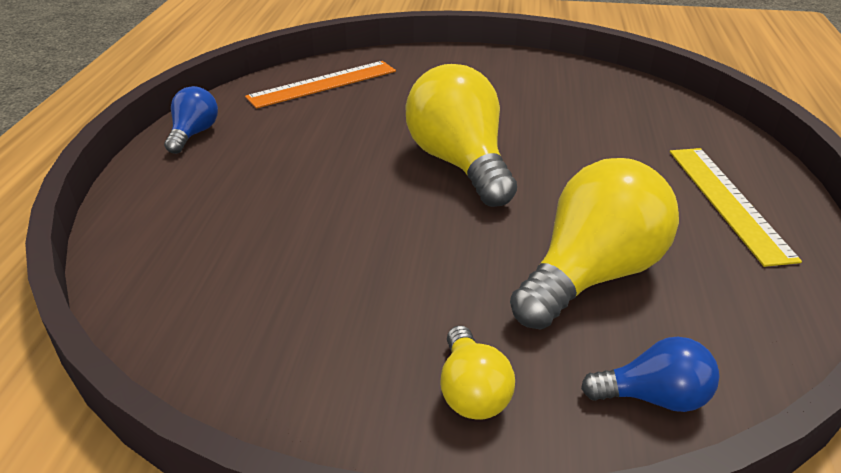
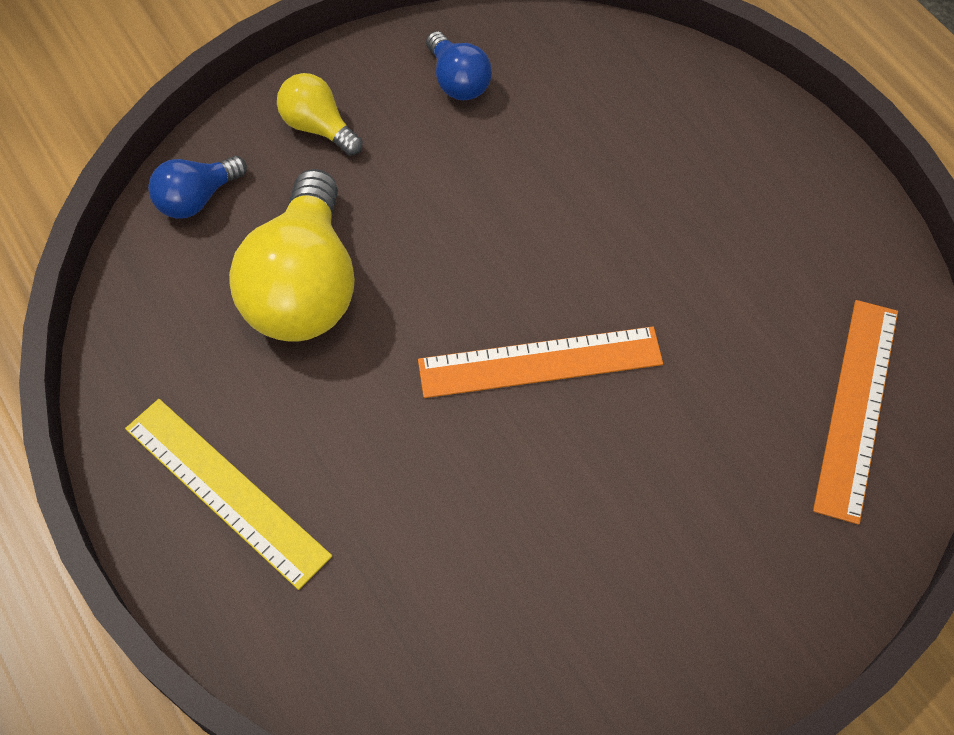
camera: 140 degrees right, 25 degrees up
(194, 134) = (846, 216): blue light bulb -> blue light bulb (458, 81)
(460, 163) = (540, 363): yellow light bulb -> orange ruler

